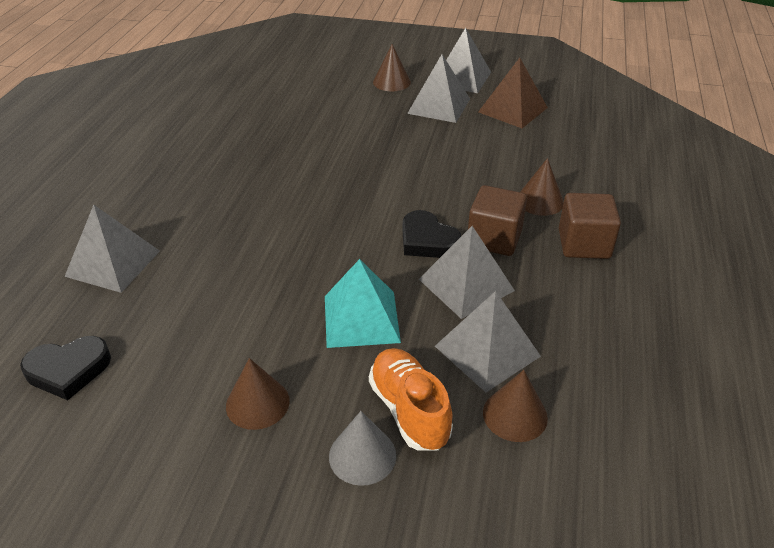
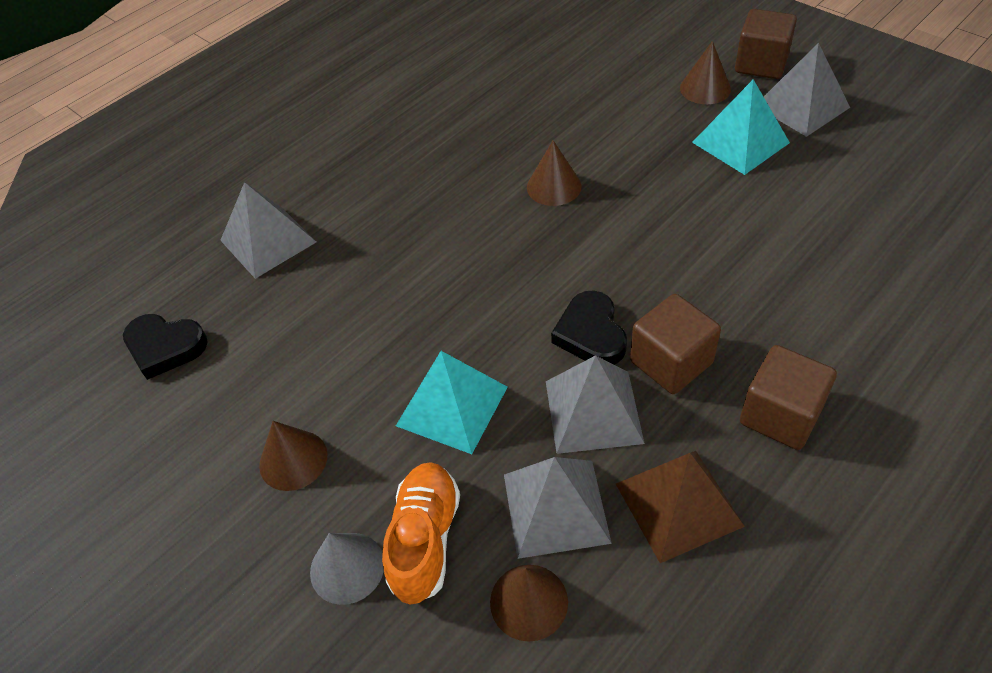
camera: 35 degrees right, 10 degrees up
(417, 61) = (761, 64): none -> brown cube
(439, 106) = (740, 142): grey pyramid -> turquoise pyramid
(512, 109) = (836, 177): brown pyramid -> brown pyramid (678, 504)
(540, 201) = (769, 329): brown cone -> brown cone (554, 186)

